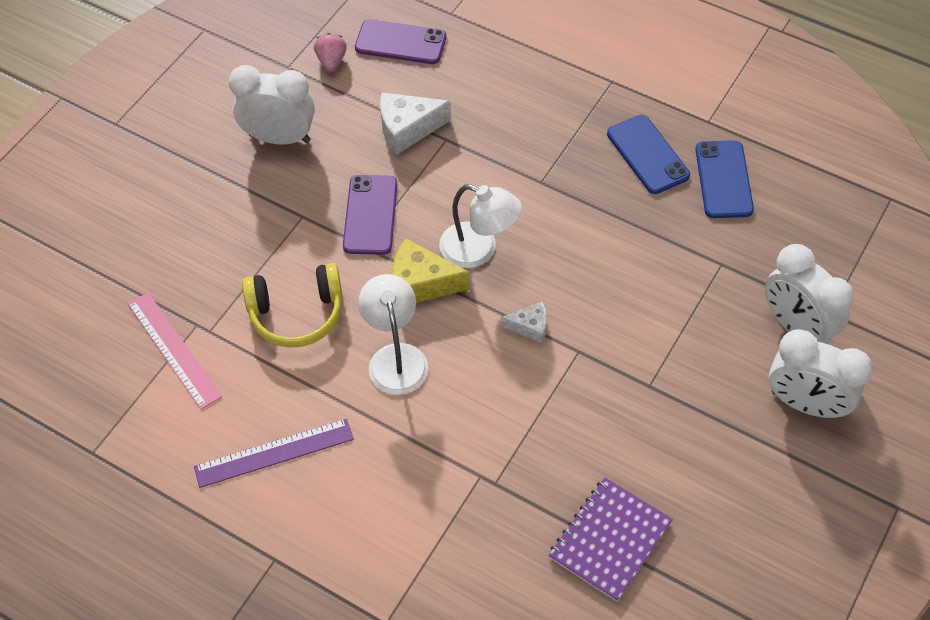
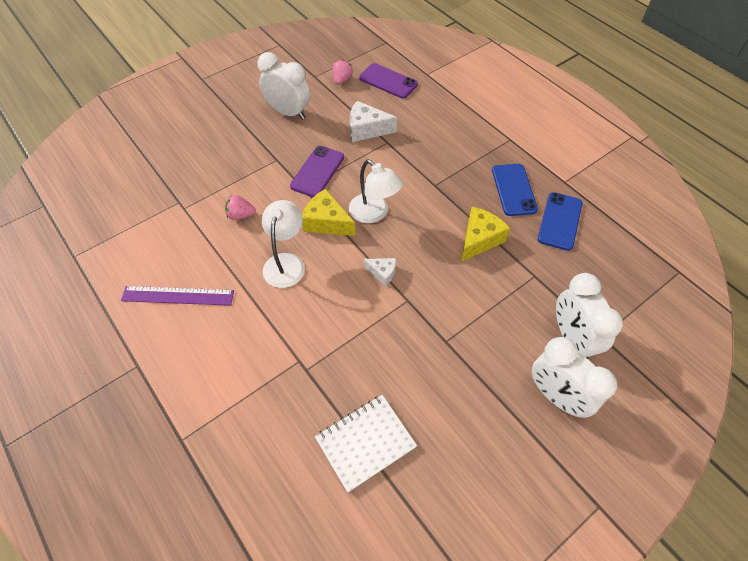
camera: 20 degrees right, 0 degrees up
(174, 349) = (157, 212): pink ruler -> none
(297, 314) = (241, 215): yellow headphones -> pink strawberry
(610, 540) = (365, 442): purple notebook -> white notebook
(633, 239) = (479, 239): none -> yellow cheese

